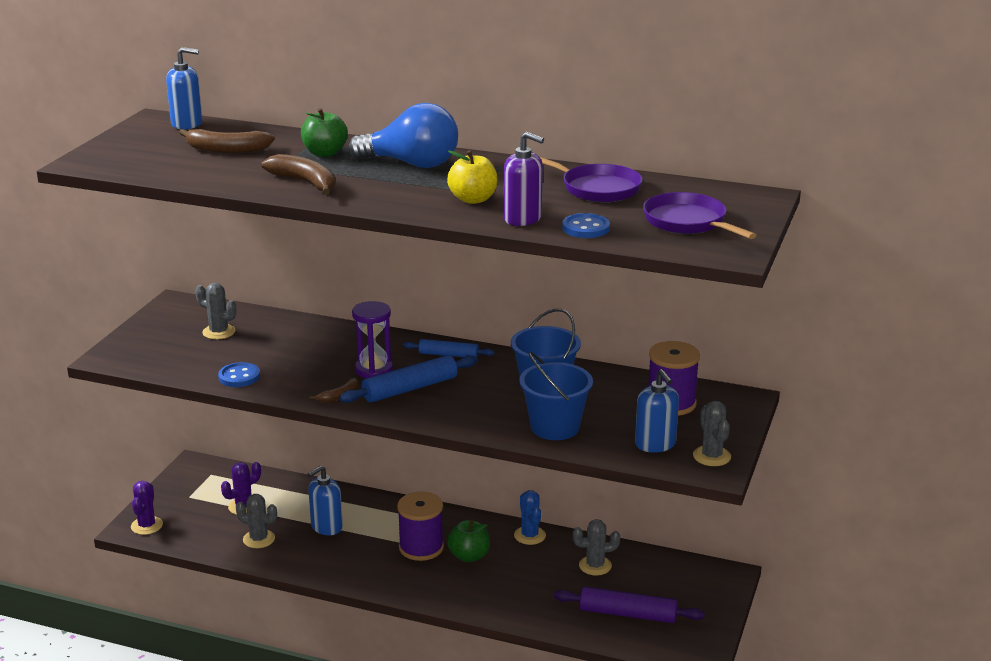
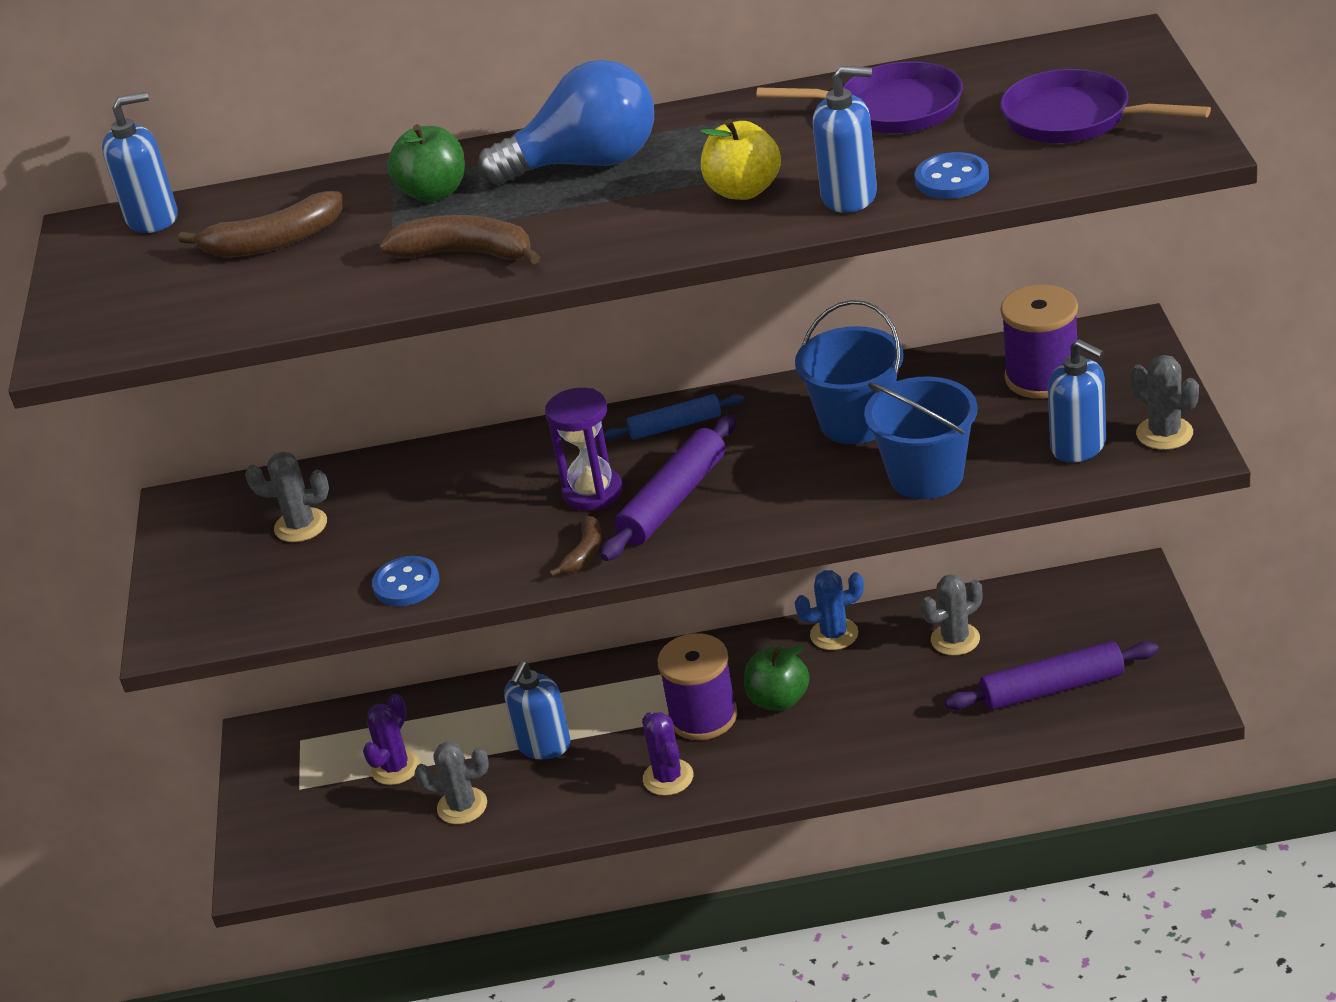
camera: 20 degrees left, 10 degrees up
(147, 526) = (276, 860): purple cactus -> purple cactus (668, 777)
(410, 389) = (673, 500): blue rolling pin -> purple rolling pin
(523, 219) = (849, 196): purple soap dispenser -> blue soap dispenser
(530, 535) = (834, 634): blue cactus -> blue cactus turned 60 degrees counterclockwise

